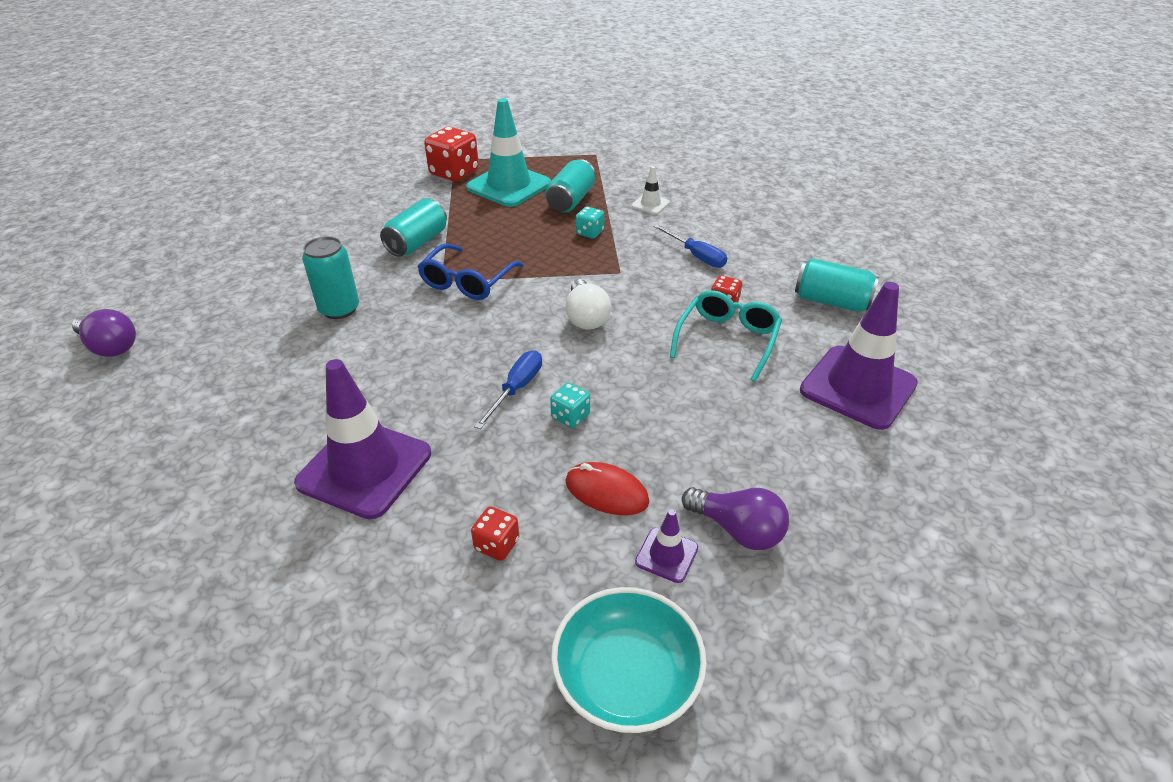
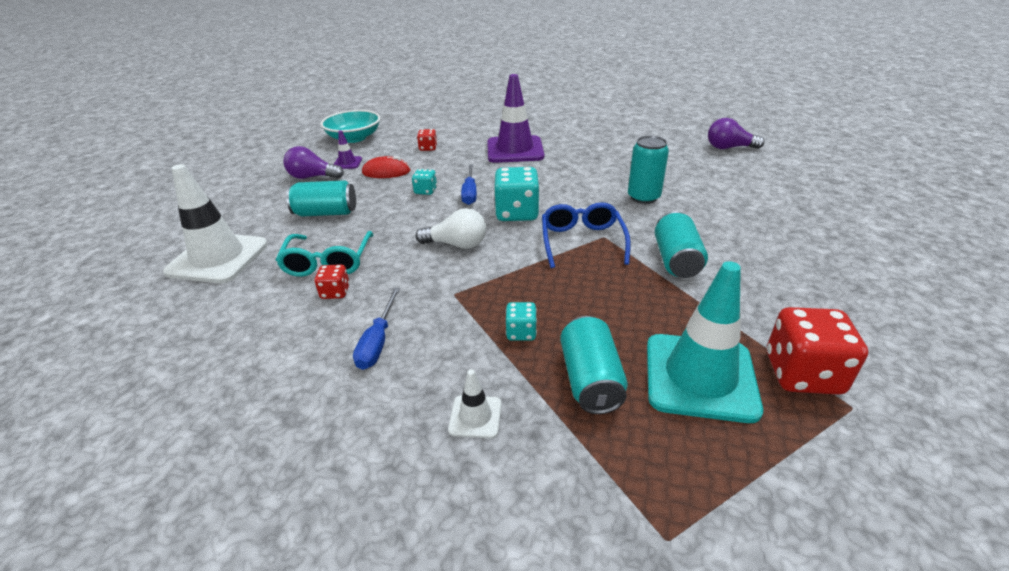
camera: 155 degrees right, 5 degrees down
(492, 336) = (517, 213): none -> turquoise dice
(586, 317) = (457, 244): white light bulb -> white light bulb turned 135 degrees clockwise
(696, 256) = (378, 342): blue screwdriver -> blue screwdriver turned 105 degrees counterclockwise
(831, 302) = (216, 330): turquoise can -> turquoise can (326, 213)
(858, 387) = (218, 258): purple traffic cone -> white traffic cone

